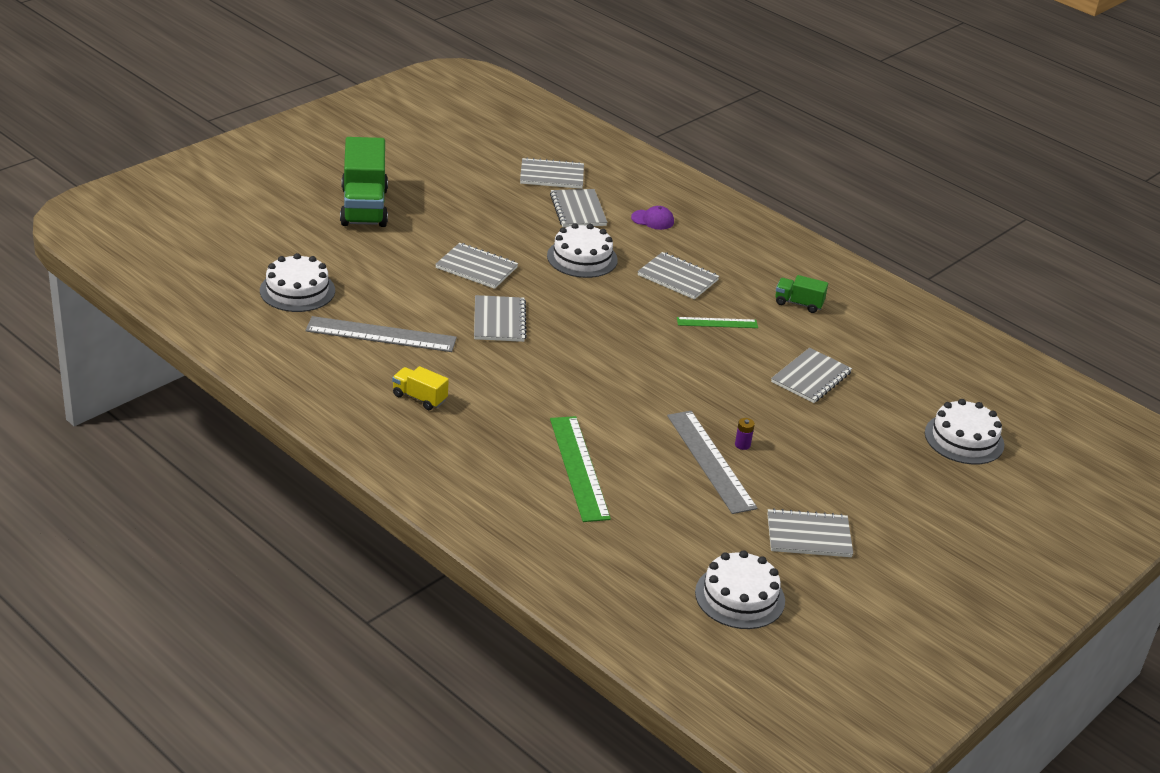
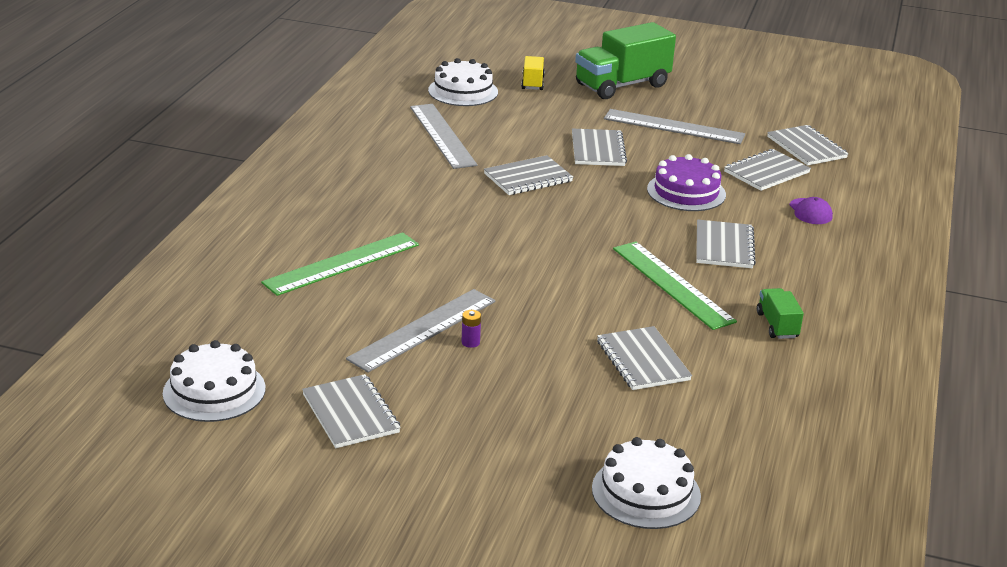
camera: 65 degrees right, 5 degrees down
(419, 398) = (370, 171): yellow truck -> yellow truck (532, 83)
(465, 216) = (674, 127): none -> grey ruler
(582, 258) = (686, 192): white cake -> purple cake
(717, 323) = (672, 284): green ruler -> green ruler, size x1.76
(811, 377) = (642, 361): grey notebook -> grey notebook turned 60 degrees clockwise

